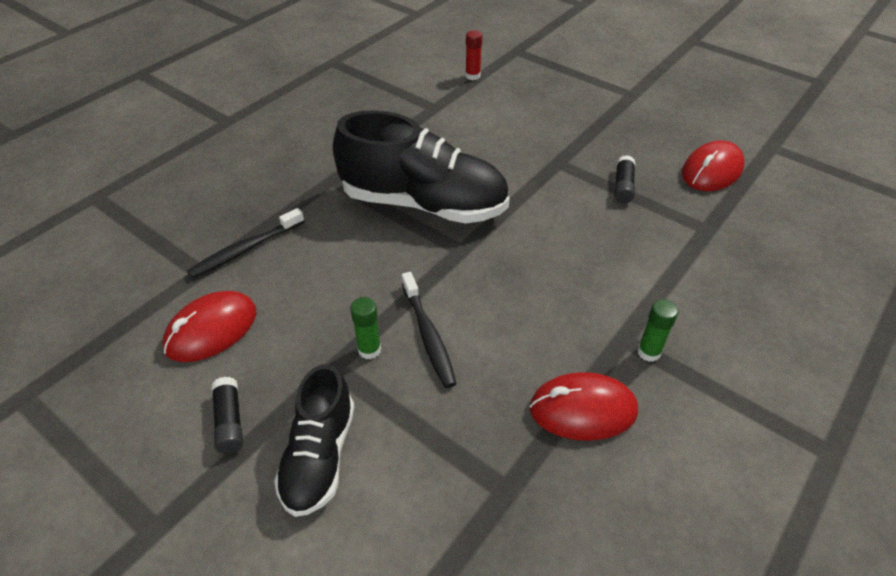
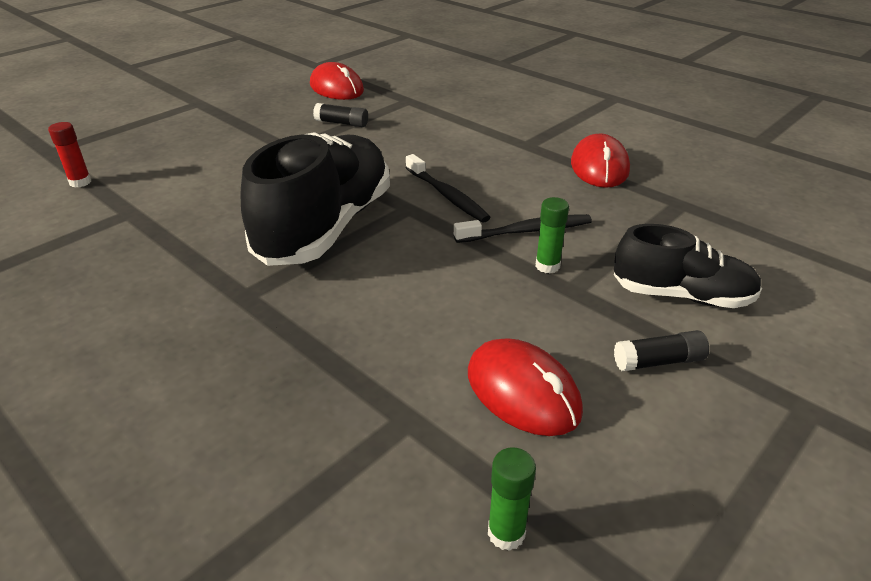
camera: 85 degrees left, 10 degrees down
(246, 249) = (371, 371): black toothbrush -> black toothbrush (447, 195)
(648, 352) = (540, 137): green glue stick -> green glue stick (506, 533)

